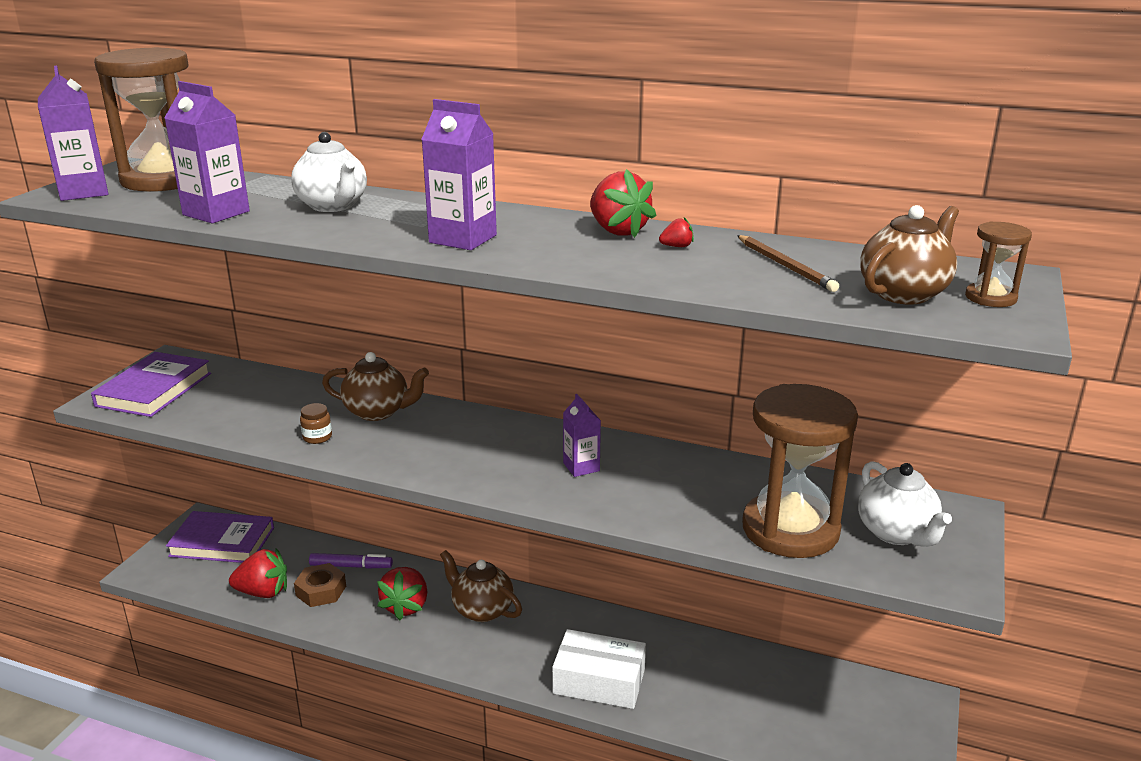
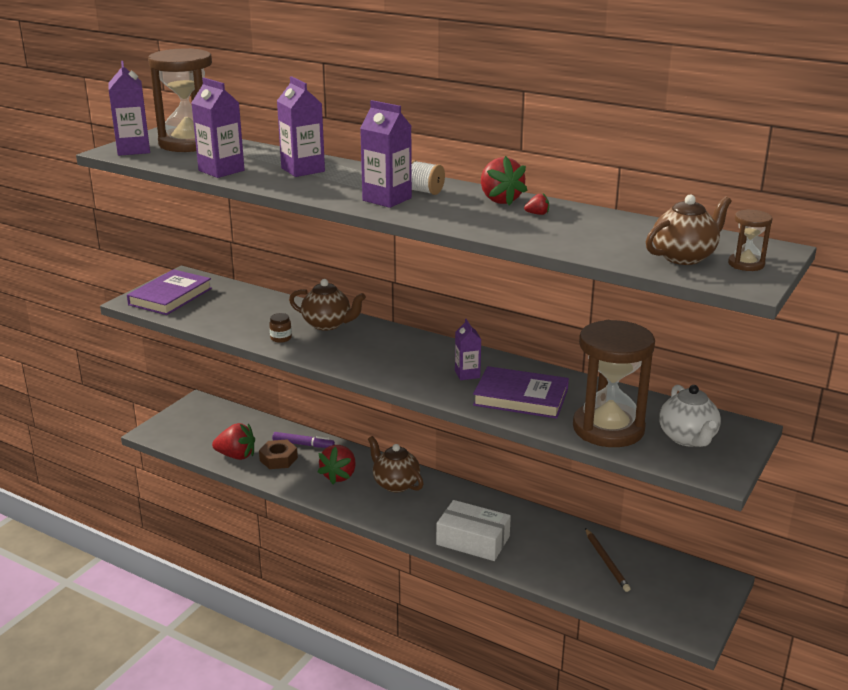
camera: 10 degrees right, 0 degrees up
(222, 542) = (211, 418): purple book -> purple book (521, 397)
(333, 206) = (303, 170): white teapot -> purple carton
(511, 225) = (424, 191): none -> white spool
(785, 266) = (609, 232): brown pencil -> brown pencil (606, 561)

